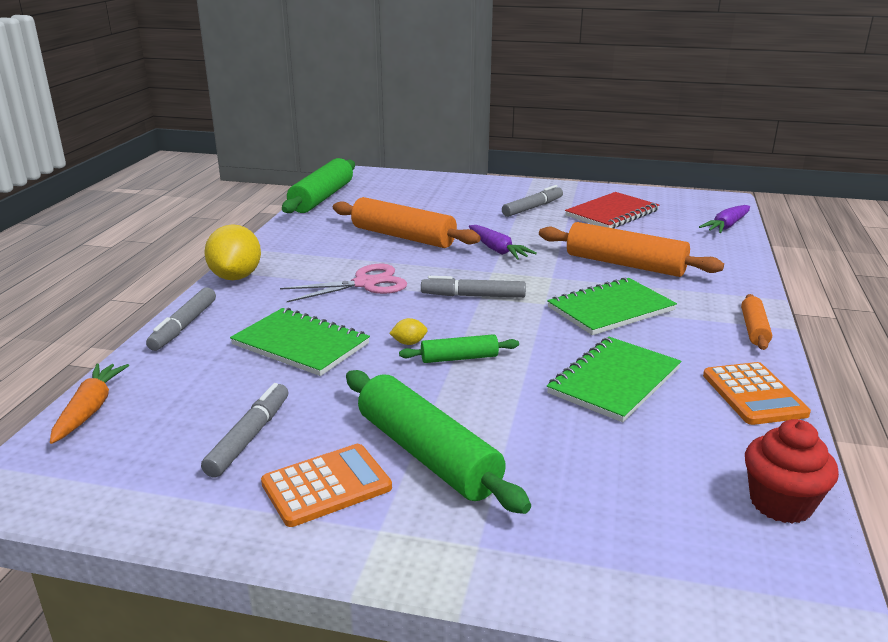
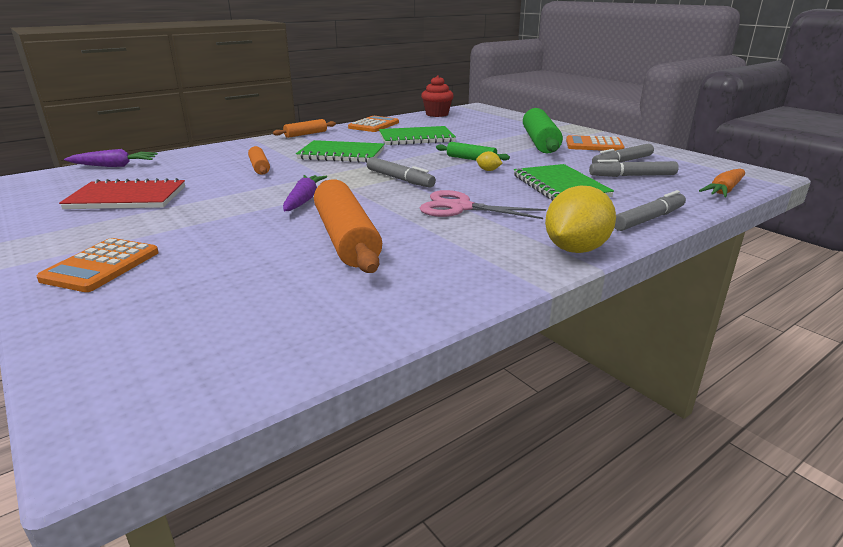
camera: 140 degrees left, 0 degrees up
(321, 198) = (309, 356): green rolling pin -> none
(492, 190) = (101, 266): none -> orange calculator
(532, 208) = (153, 226): grey marker -> grey marker (632, 176)
(625, 264) = (259, 167): orange rolling pin -> orange rolling pin, size x0.52

